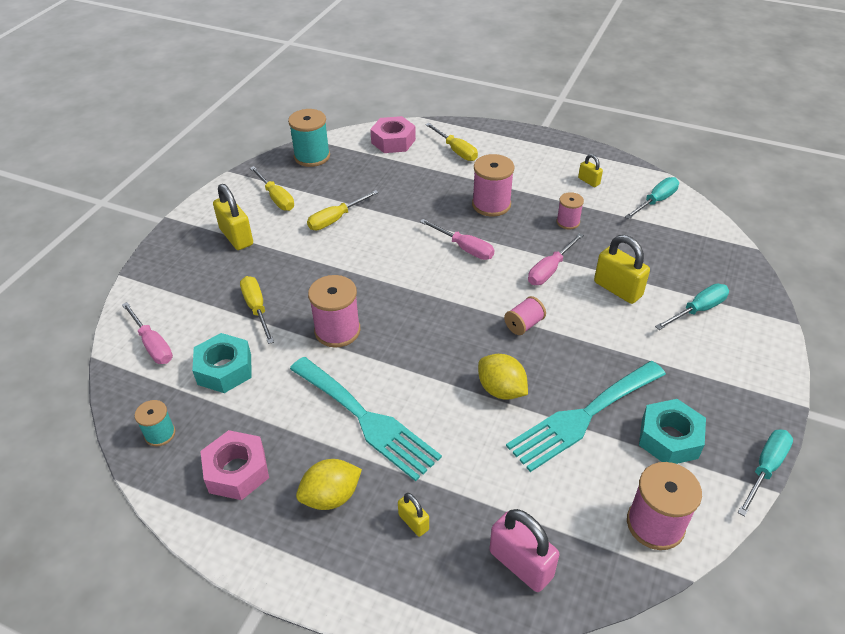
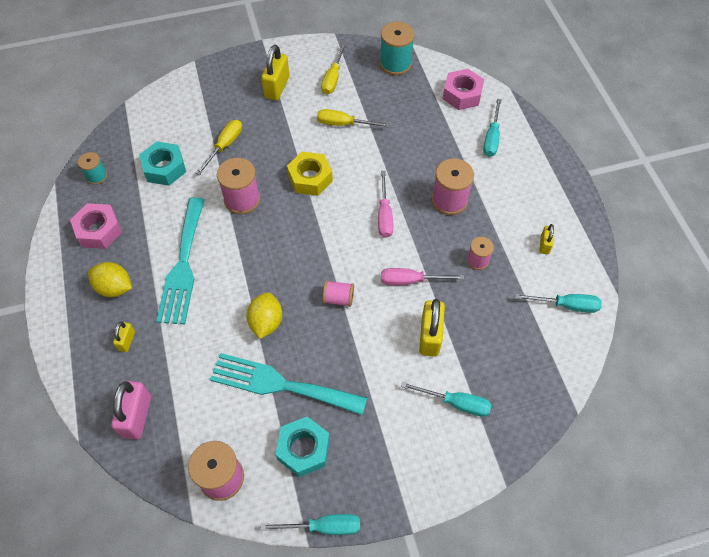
camera: 50 degrees right, 15 degrees up
(152, 345) = (155, 121): pink screwdriver -> none
(369, 272) = (310, 178): none -> yellow nut
(456, 150) = (491, 138): yellow screwdriver -> turquoise screwdriver

